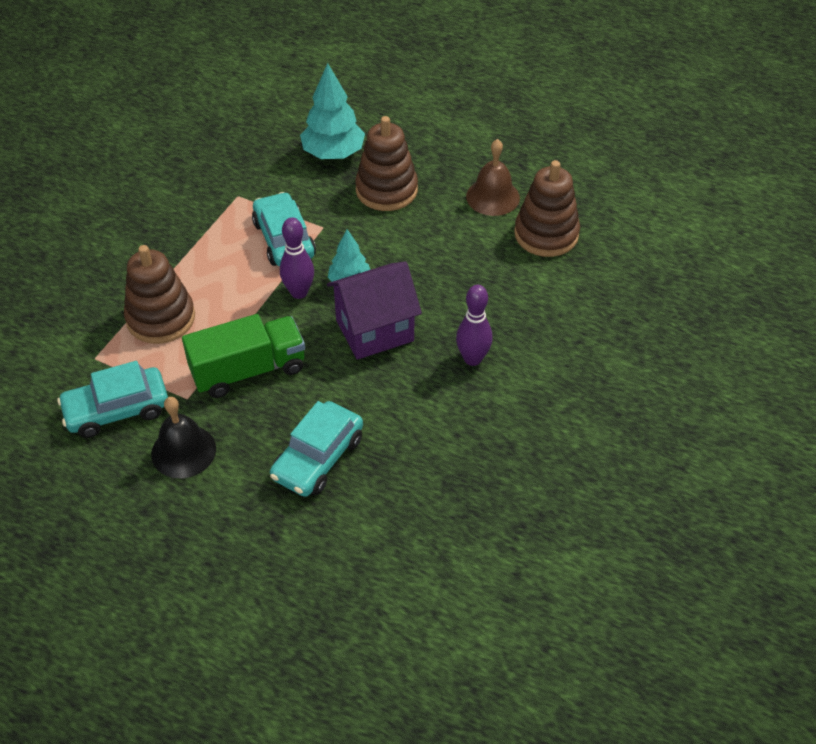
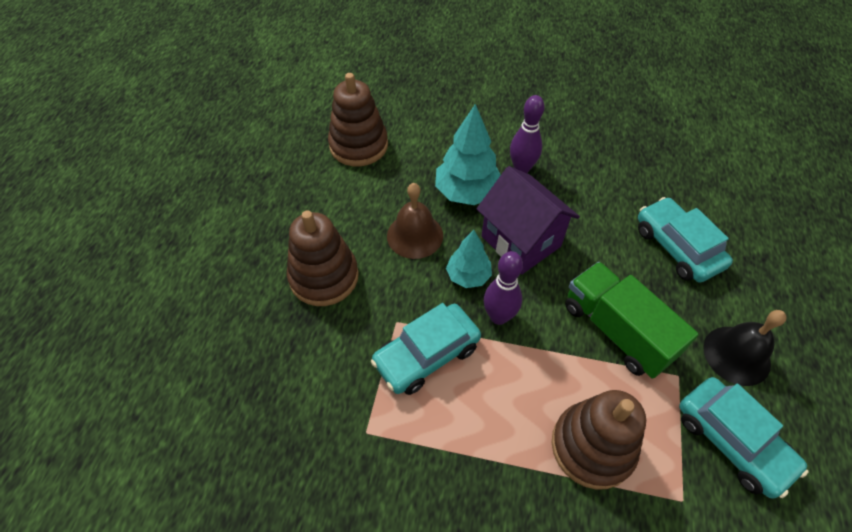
camera: 105 degrees left, 5 degrees up
(318, 458) = (677, 247): turquoise car -> turquoise car turned 135 degrees counterclockwise
(333, 154) = (269, 345): turquoise tree -> turquoise tree (467, 192)
(493, 197) = (316, 189): brown bell -> brown bell (415, 235)

